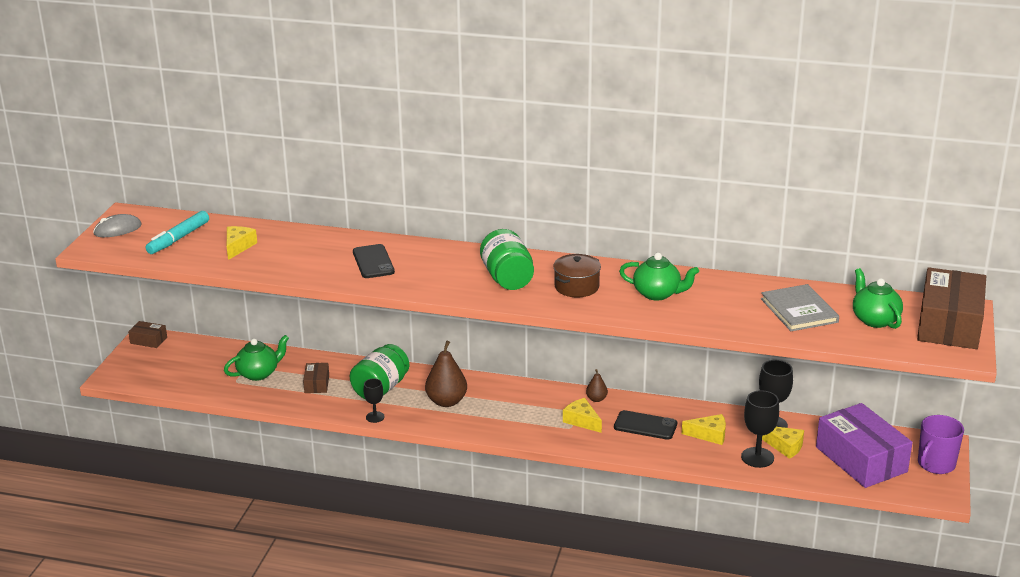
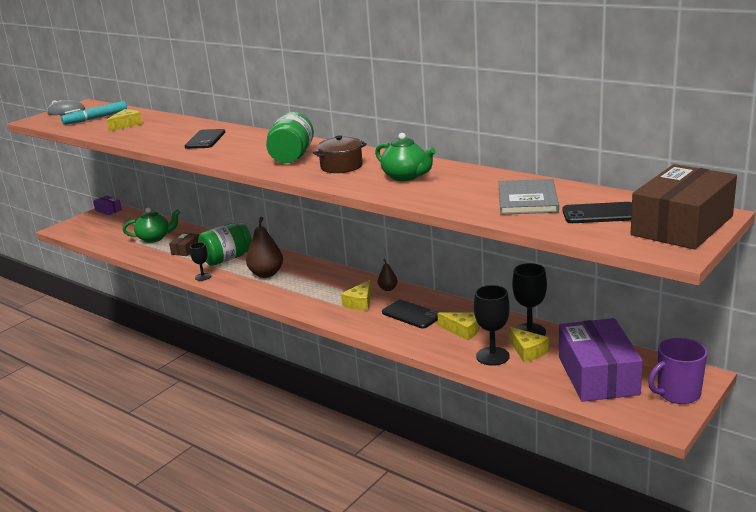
camera: 25 degrees right, 5 degrees down
(148, 340) = (108, 210): brown box -> purple box
(582, 421) = (360, 303): yellow cheese -> yellow cheese turned 135 degrees counterclockwise
(874, 319) = (600, 214): green teapot -> black phone

